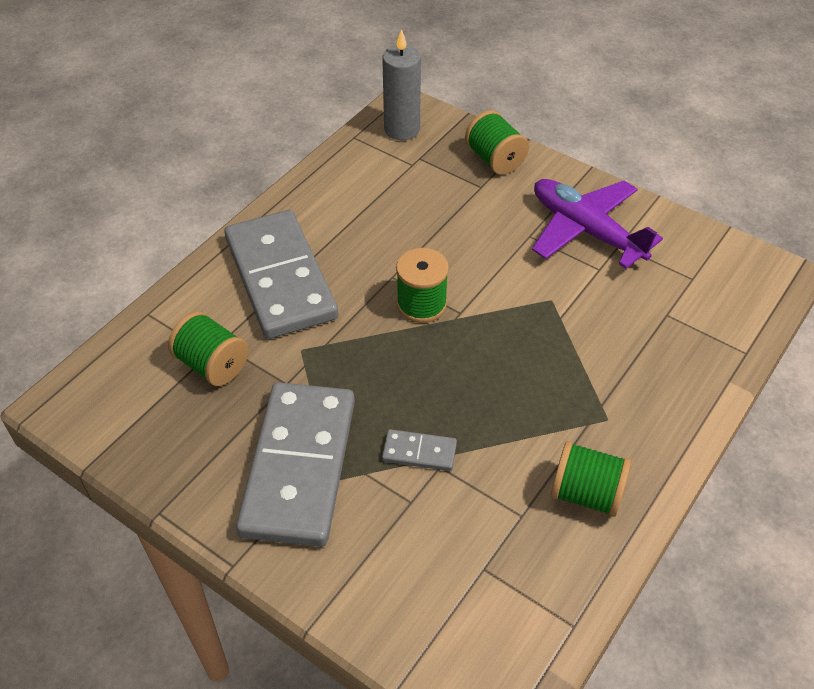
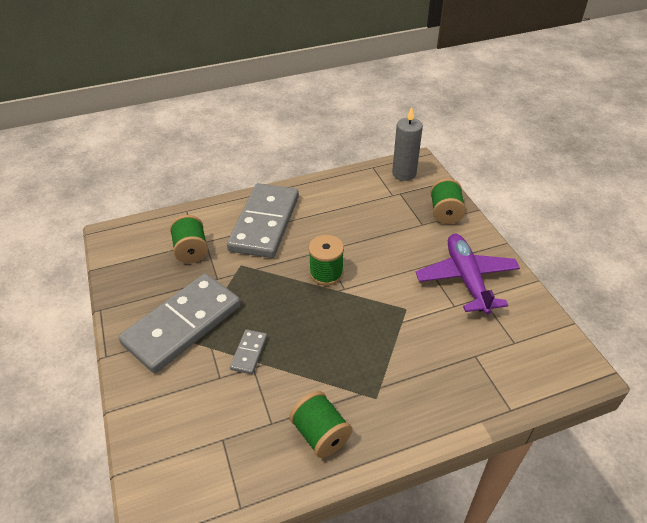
camera: 35 degrees right, 5 degrees down
(419, 452) = (249, 353): grey domino -> grey domino turned 60 degrees clockwise

